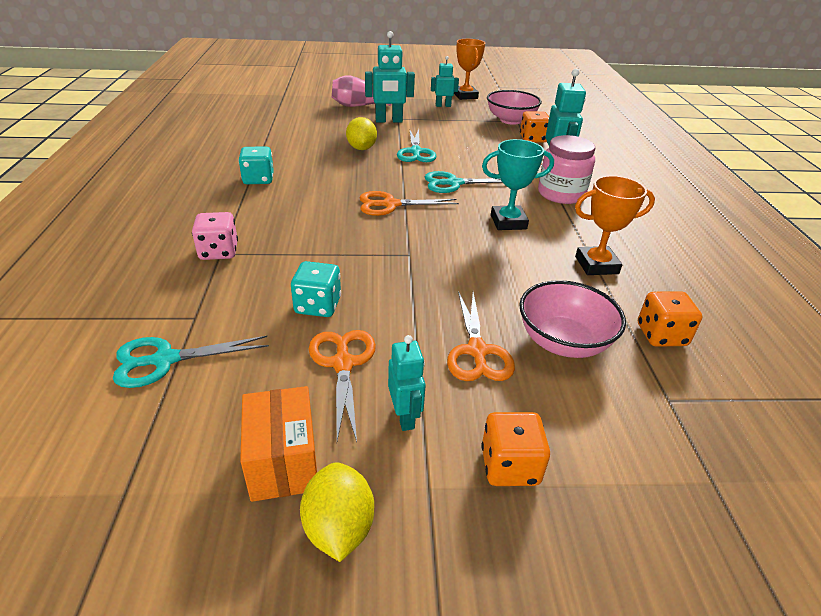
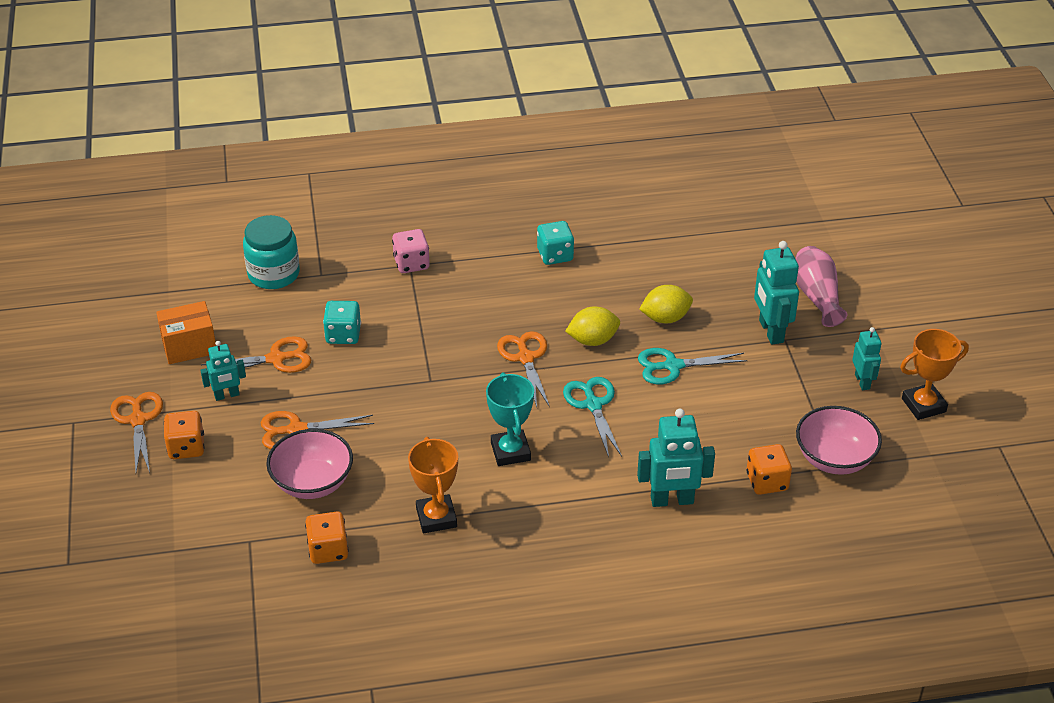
camera: 85 degrees right, 5 degrees up
(165, 360) = (274, 274): turquoise scissors -> turquoise jar
(339, 527) = (145, 376): yellow lemon -> yellow lemon (593, 340)
(446, 536) = (138, 420): none -> orange scissors
(561, 194) = (594, 501): pink jar -> none

